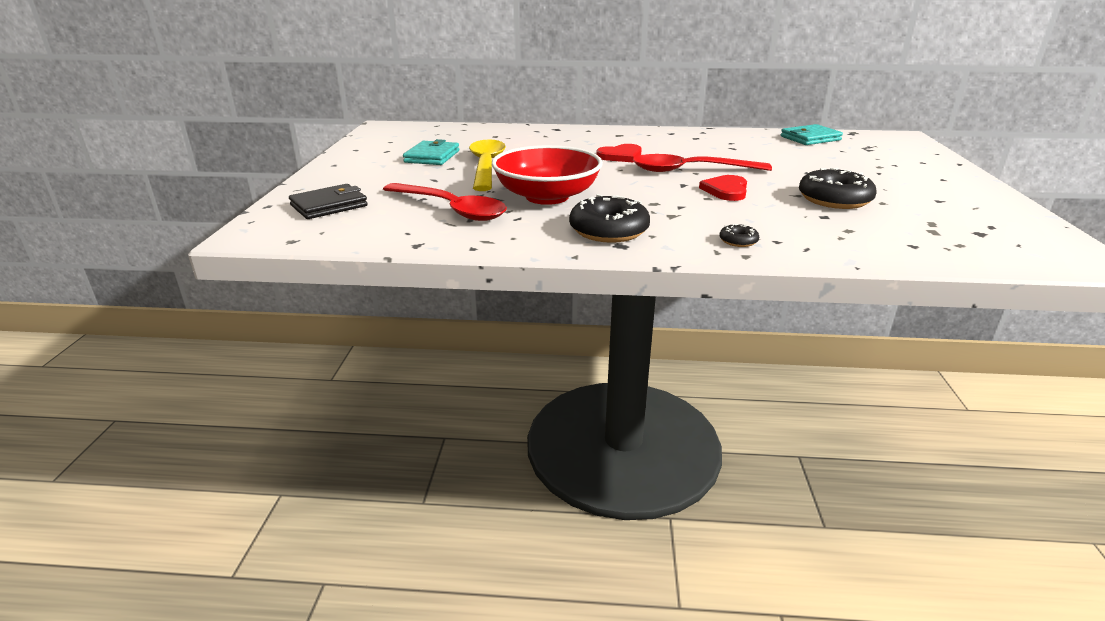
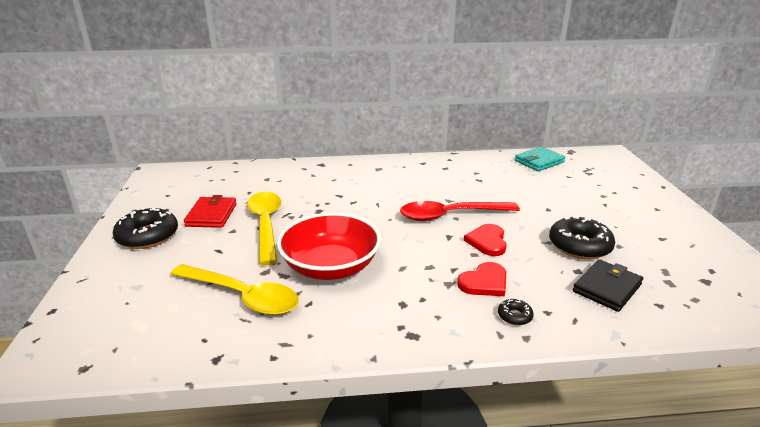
camera: 10 degrees left, 0 degrees up
(329, 205) = (117, 304): black wallet -> black wallet (606, 288)
(432, 156) = (211, 215): turquoise wallet -> red wallet
(451, 209) = (242, 296): red spoon -> yellow spoon
(609, 230) = (397, 313): black donut -> black donut (148, 236)
(620, 156) = (385, 199): red heart -> red heart (484, 282)

